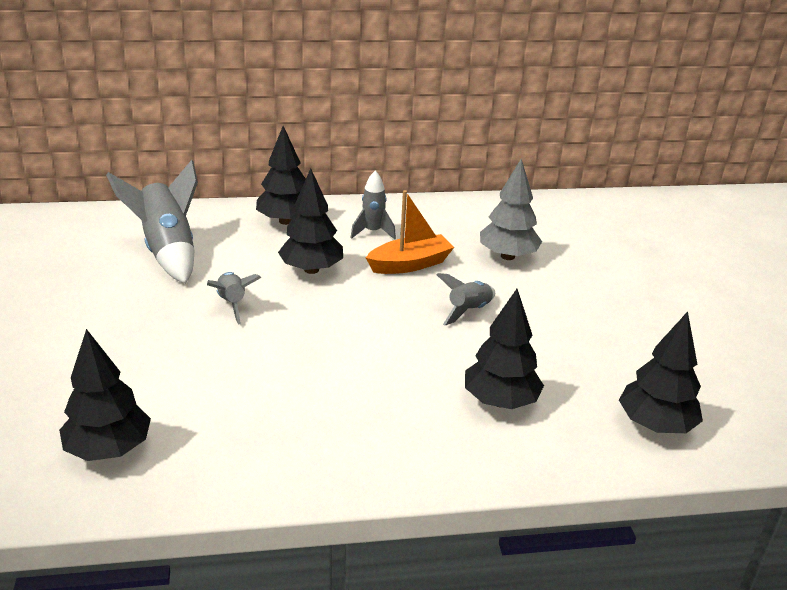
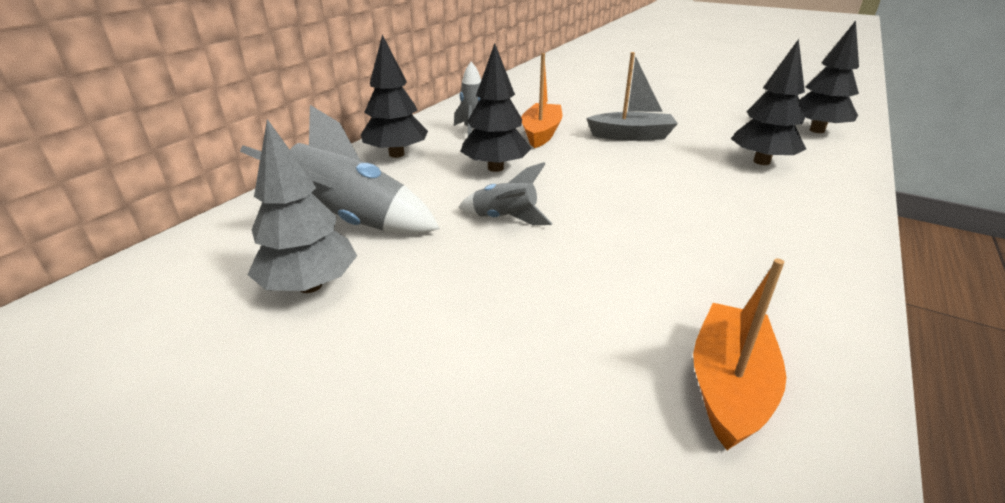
camera: 50 degrees left, 0 degrees up
(109, 449) = (729, 385): black tree -> orange boat
(468, 311) = (631, 136): grey rocket -> grey boat
(508, 256) = (573, 105): grey tree -> grey tree (310, 285)

